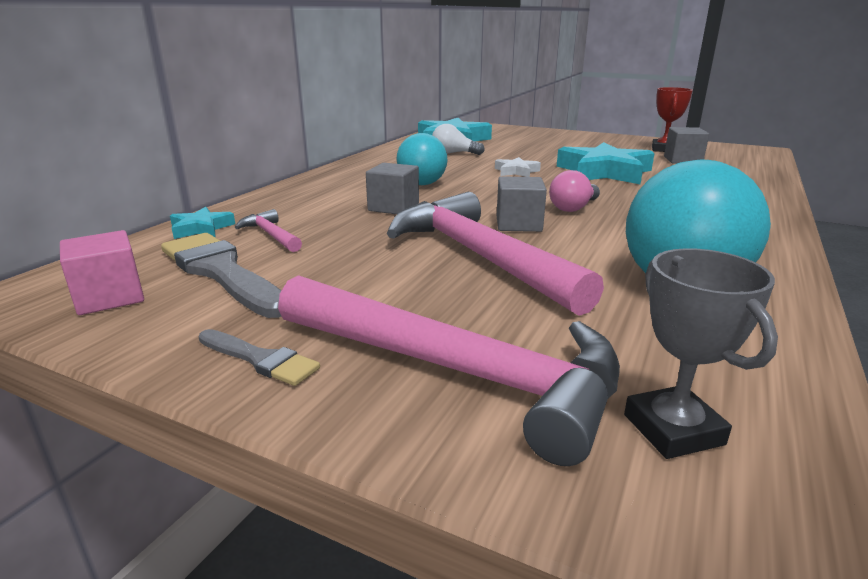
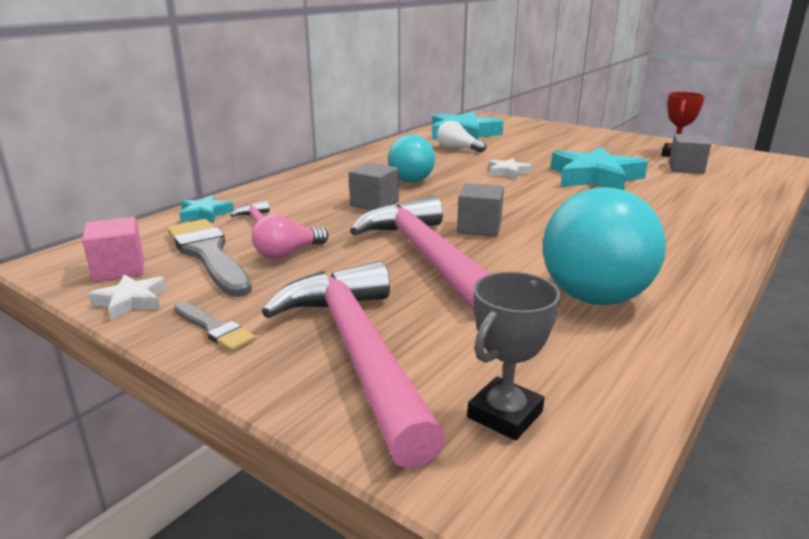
camera: 10 degrees right, 0 degrees up
(137, 335) = (131, 301): none -> white star
(455, 371) = (358, 352): pink hammer -> pink hammer turned 150 degrees counterclockwise
(573, 208) = (540, 214): pink light bulb -> pink light bulb (287, 253)
(673, 429) = (505, 414): grey trophy -> grey trophy turned 45 degrees clockwise

